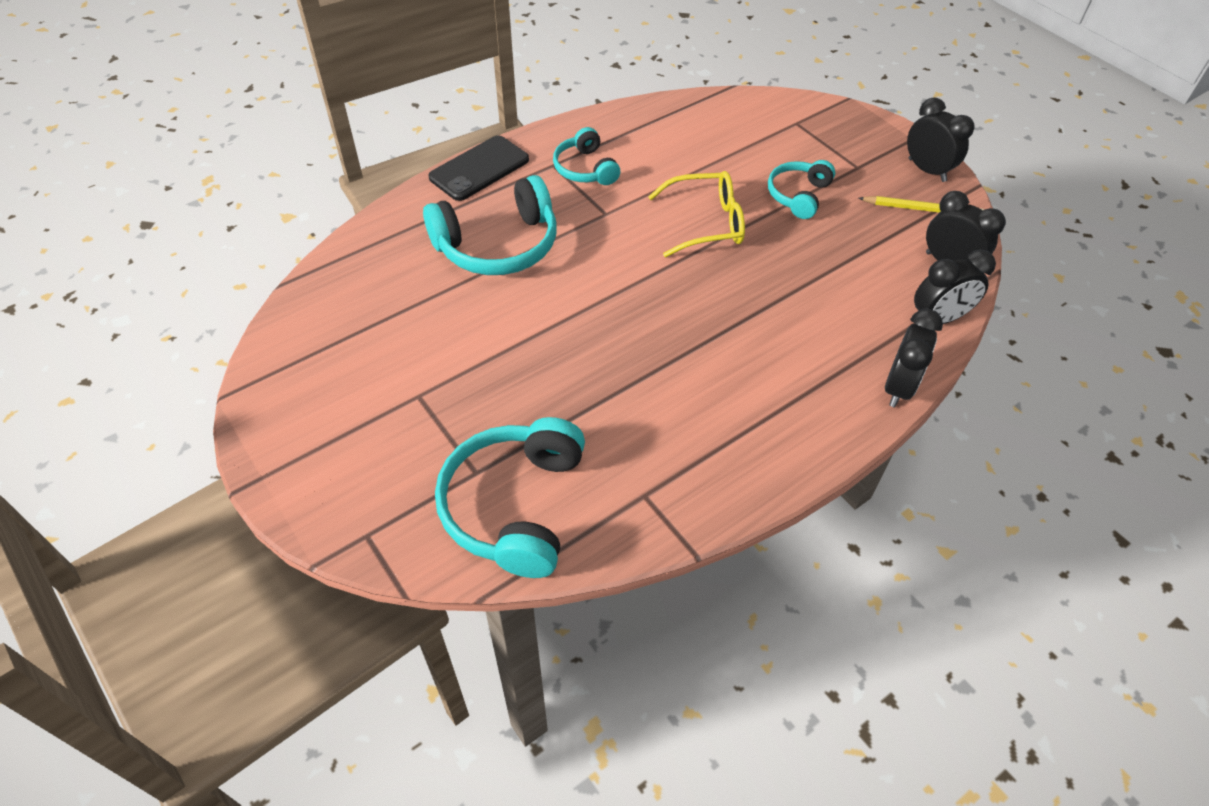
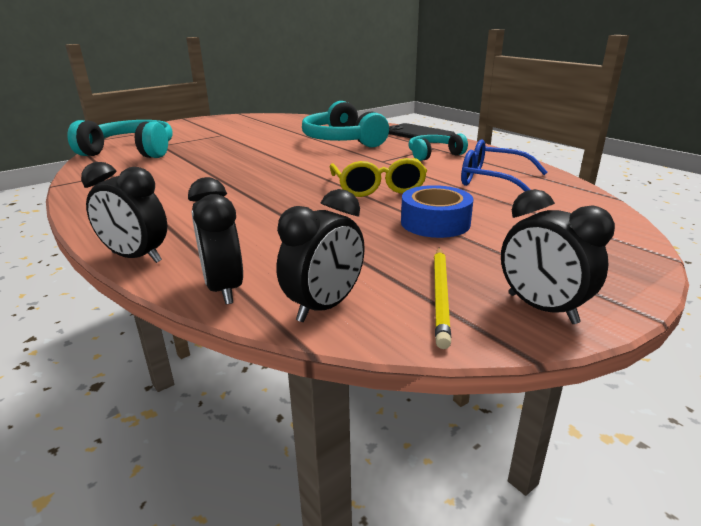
camera: 90 degrees right, 25 degrees down
(685, 143) = (492, 180): none -> blue glasses
(798, 195) = (435, 223): turquoise headphones -> blue tape
(927, 170) = (541, 308): black clock -> black clock turned 90 degrees clockwise

